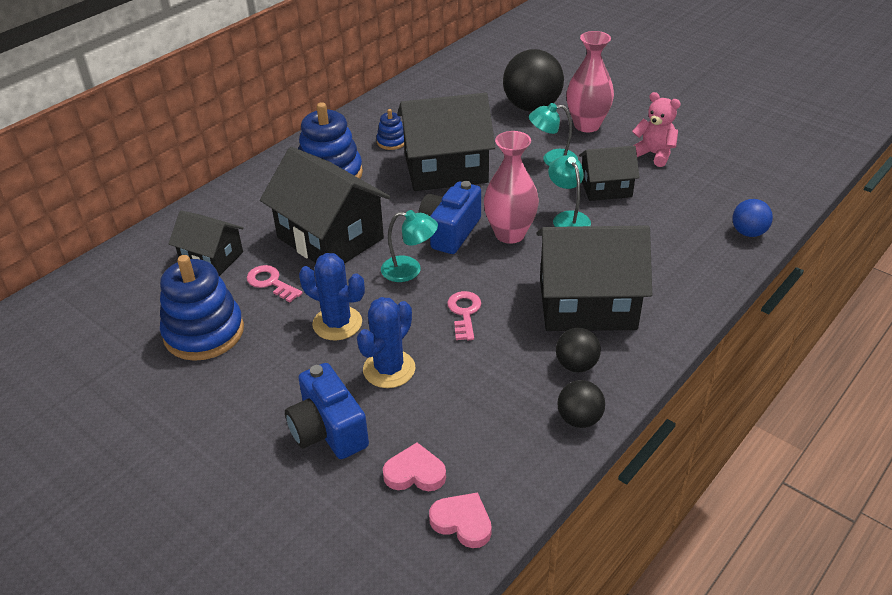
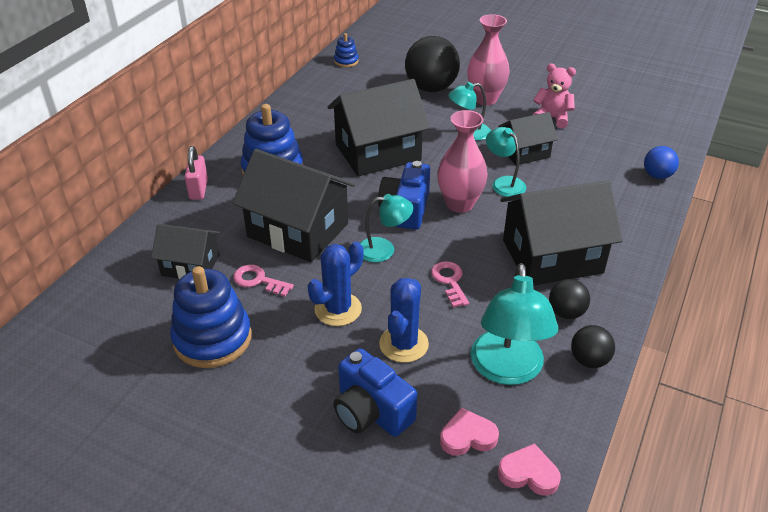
camera: 15 degrees left, 0 degrees up
(249, 184) = (198, 189): none -> pink padlock
(337, 323) = (338, 309): blue cactus -> blue cactus turned 60 degrees counterclockwise
(391, 142) = (318, 133): blue stacking toy -> blue stacking toy (346, 61)
(485, 414) = (507, 370): none -> turquoise lamp

